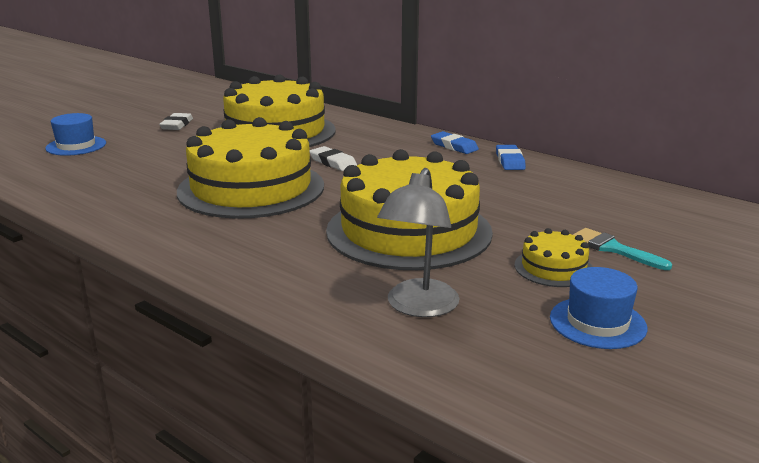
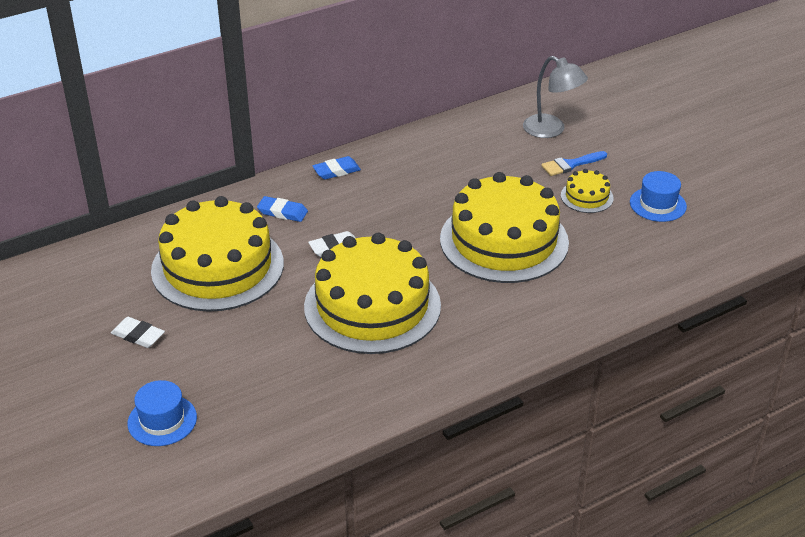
camera: 70 degrees left, 15 degrees up
(418, 307) = (617, 265): grey lamp -> grey lamp (551, 130)
(510, 161) = (391, 154): blue eraser -> blue eraser (282, 212)
(613, 249) = (570, 164): turquoise brush -> blue brush

